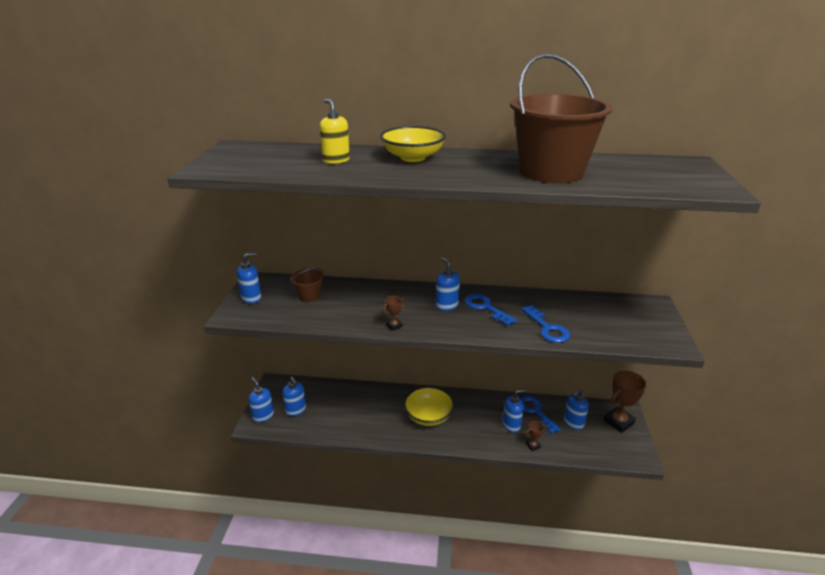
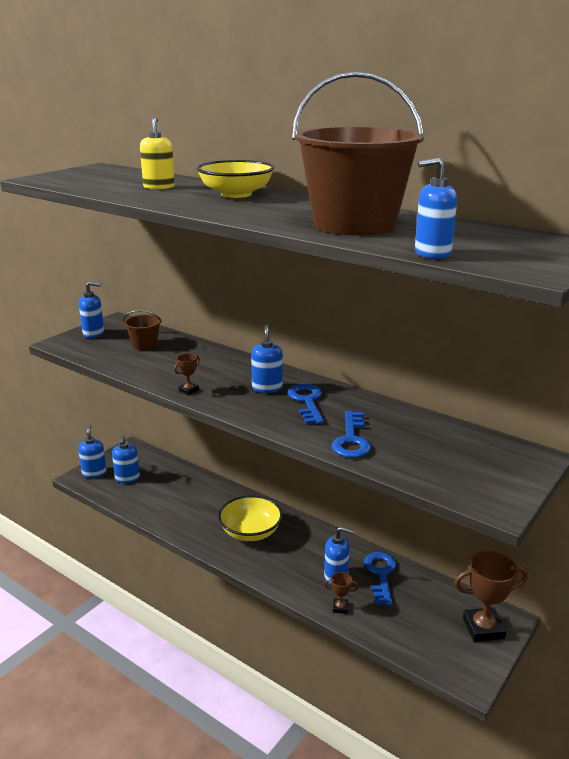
camera: 30 degrees right, 5 degrees down
(394, 326) = (188, 390): brown trophy -> brown trophy turned 45 degrees counterclockwise
(573, 423) = (418, 605): blue soap dispenser -> blue soap dispenser (432, 253)

